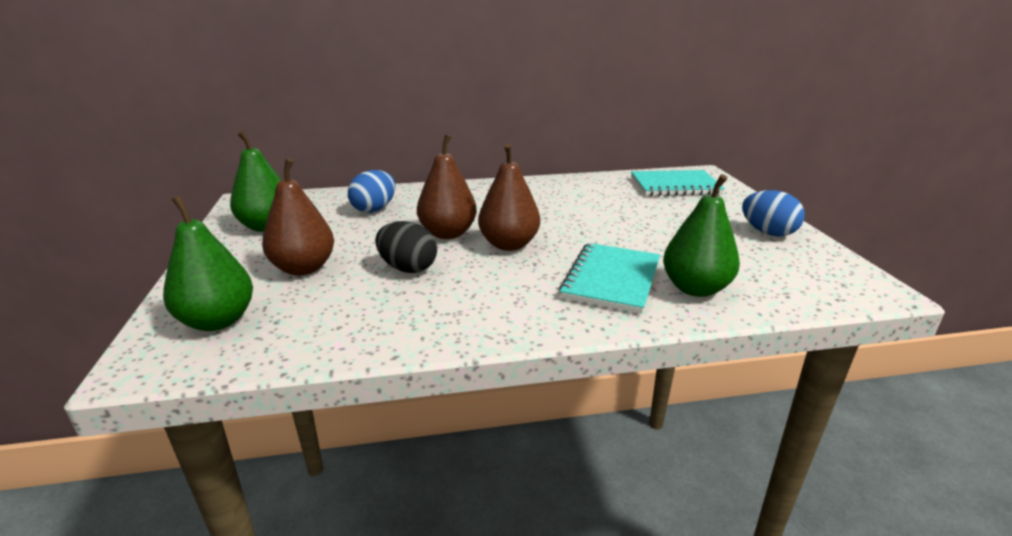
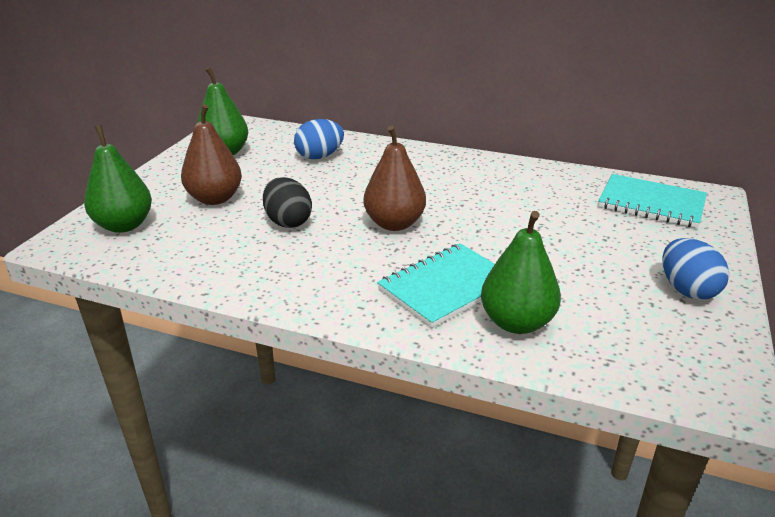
camera: 30 degrees right, 5 degrees up
(448, 233) = (354, 197): brown pear -> none

